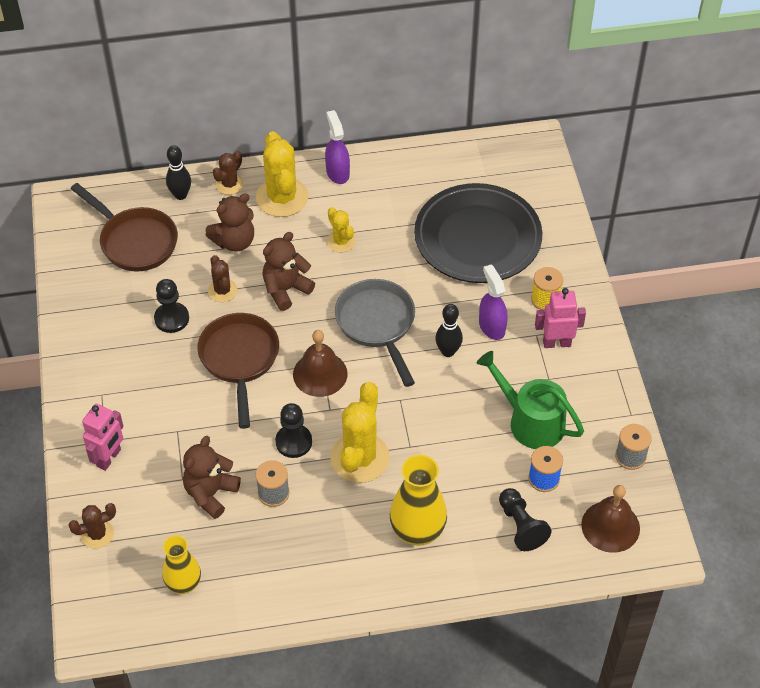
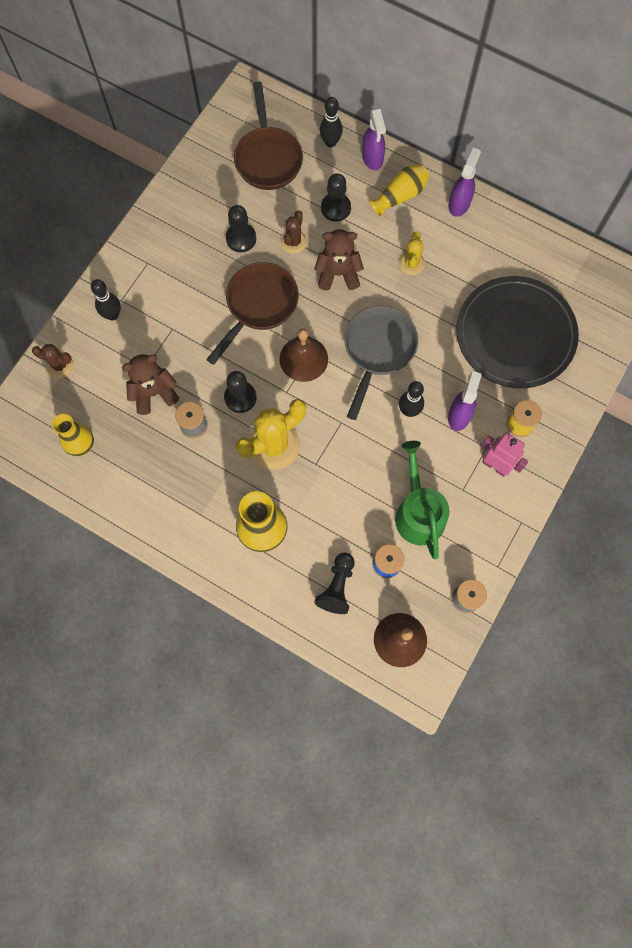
camera: 40 degrees right, 20 degrees up
(109, 458) = (112, 315): pink robot -> black bowling pin
(229, 184) = (372, 158): brown cactus -> purple spray bottle
(234, 241) = (335, 208): brown teddy bear -> black pawn
(282, 197) = (400, 196): yellow cactus -> yellow vase

